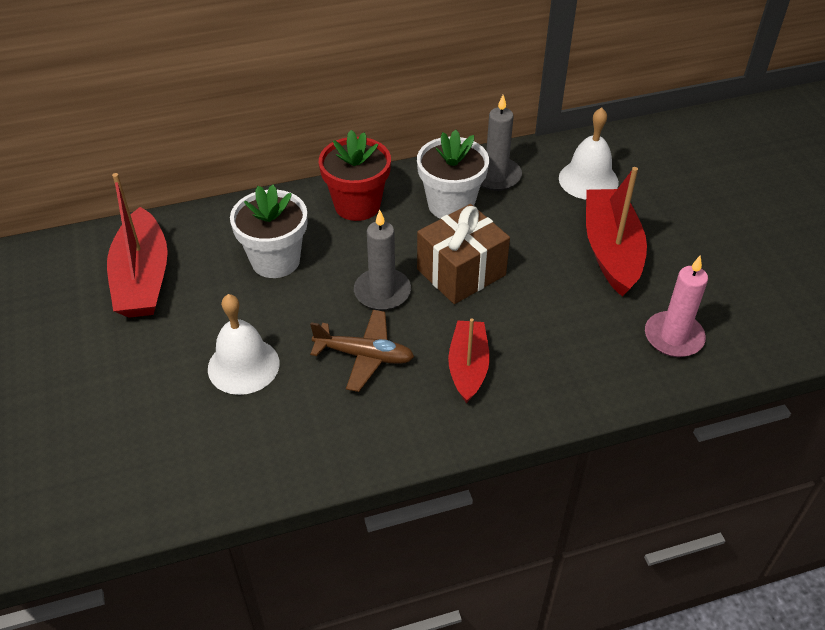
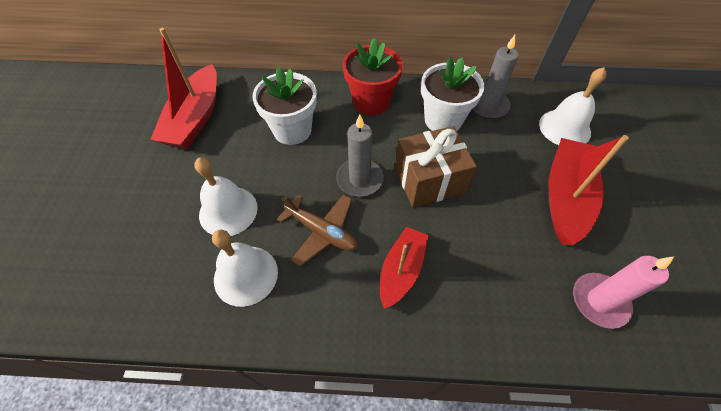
camera: 20 degrees right, 10 degrees up
(299, 421) = (246, 275): none -> white bell

